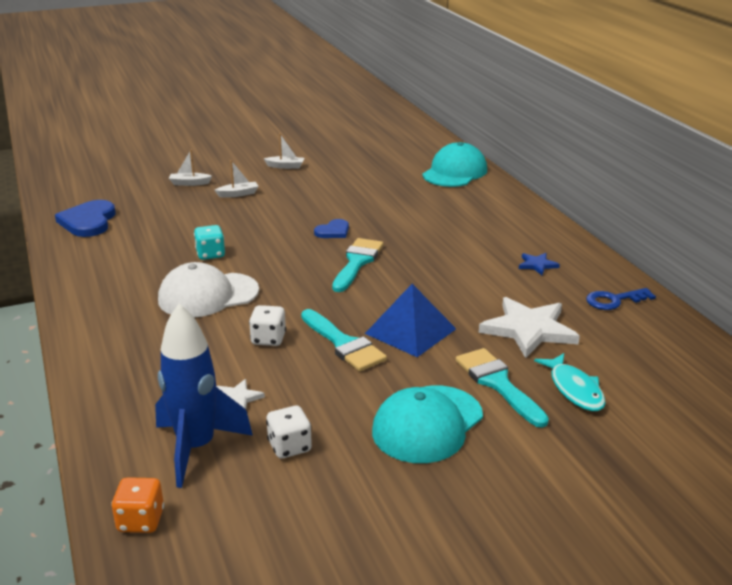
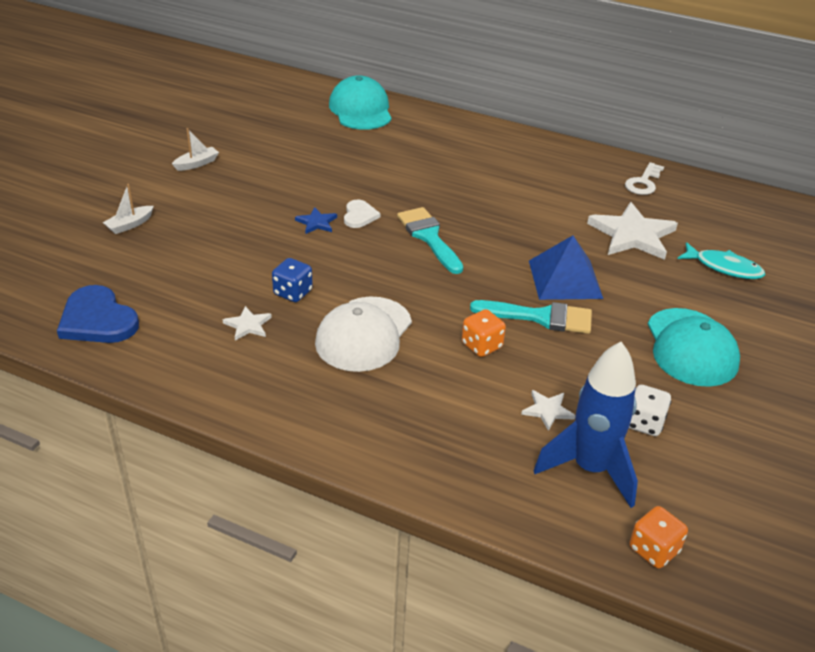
camera: 45 degrees left, 10 degrees up
(154, 259) = (248, 325): none -> white star
(210, 254) = (293, 292): turquoise dice -> blue dice
(238, 194) = (203, 215): white boat -> none
(268, 339) = (481, 346): white dice -> orange dice
(333, 231) = (359, 216): blue heart -> white heart
(498, 384) = (680, 289): turquoise brush -> none
(537, 265) = (555, 175): blue star -> blue star (316, 223)
(614, 300) = (643, 183): blue key -> white key

